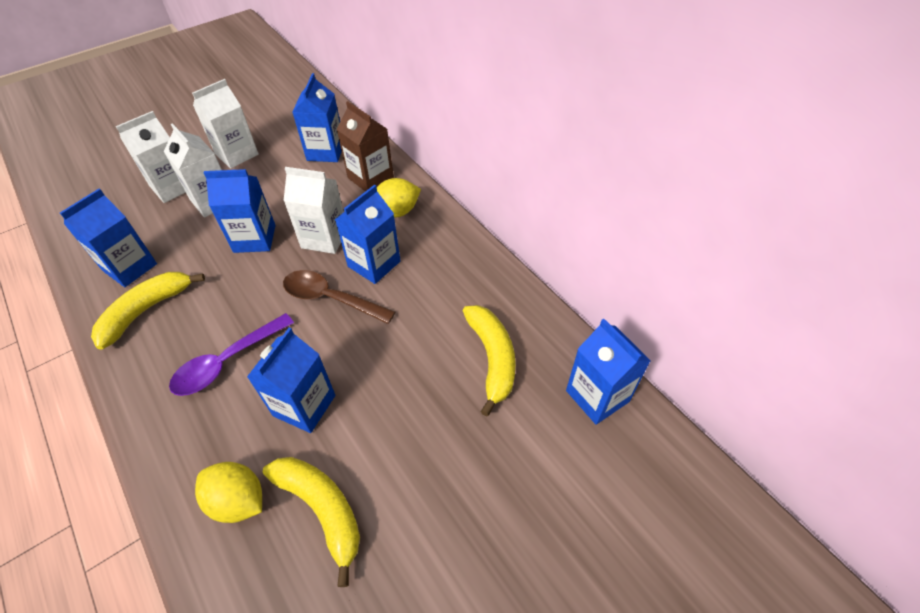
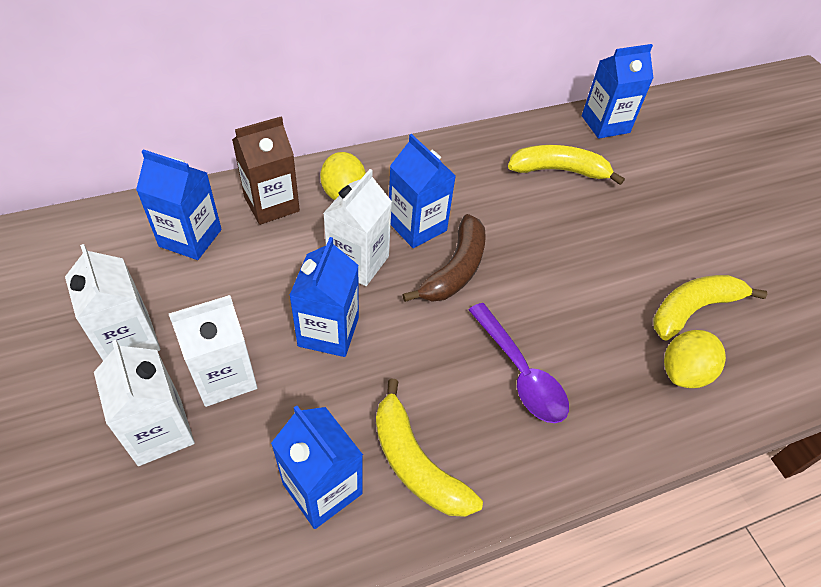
camera: 80 degrees left, 0 degrees up
(304, 405) = (587, 309): blue carton -> none
(331, 298) = (455, 269): brown spoon -> brown banana

